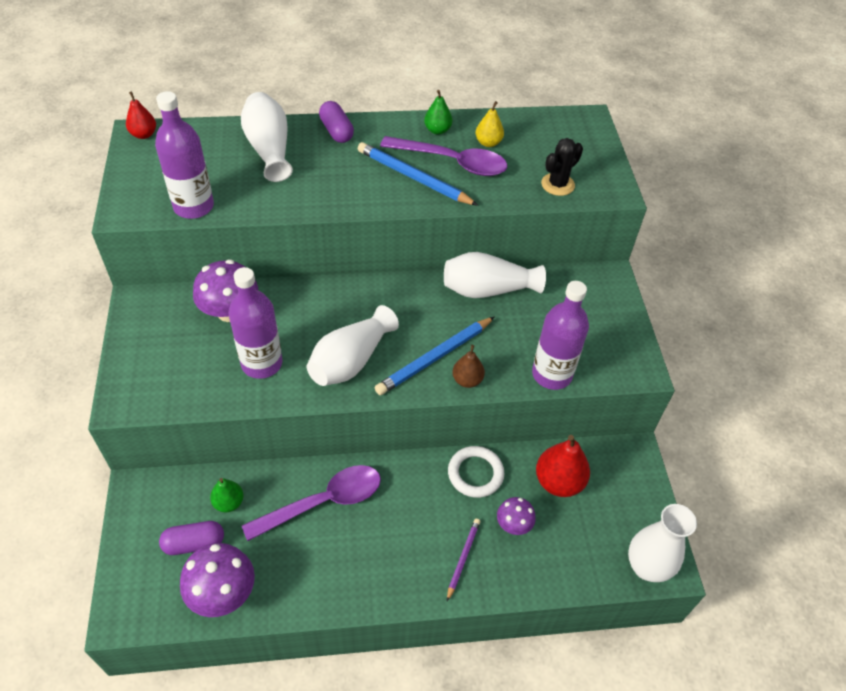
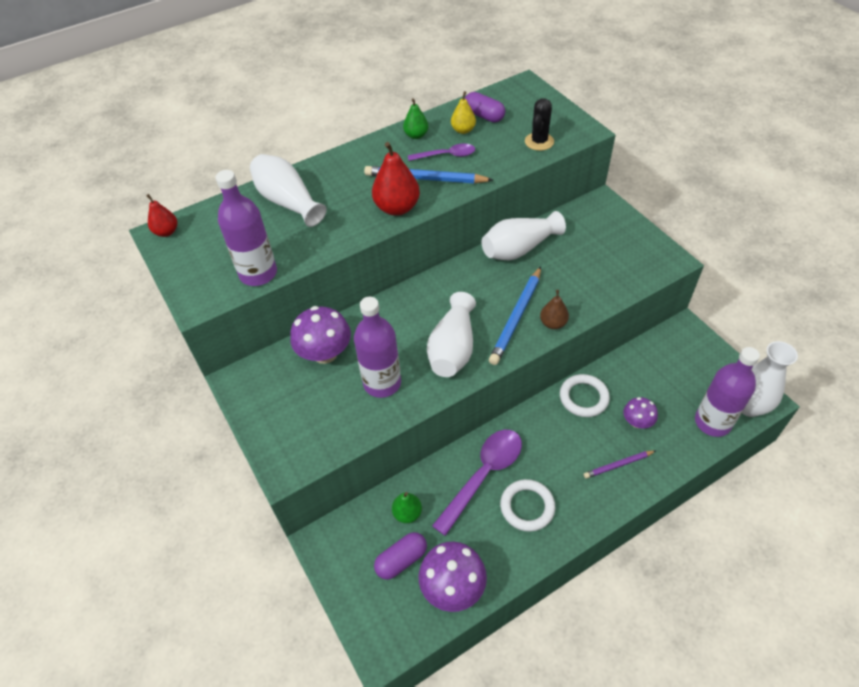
camera: 20 degrees left, 0 degrees up
(336, 131) = (334, 166): purple capsule -> purple capsule (484, 116)
(344, 553) = (527, 507): none -> white ring
(452, 162) = (446, 155): purple spoon -> purple spoon, size x0.58
(463, 558) = (618, 465): purple pencil -> purple pencil turned 105 degrees counterclockwise
(552, 374) = (611, 291): purple bottle -> purple bottle (712, 422)
(558, 481) = (647, 375): red pear -> red pear (397, 208)

